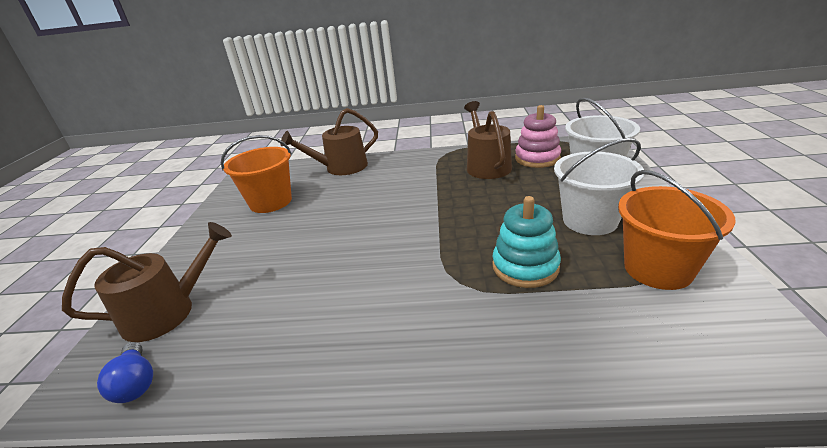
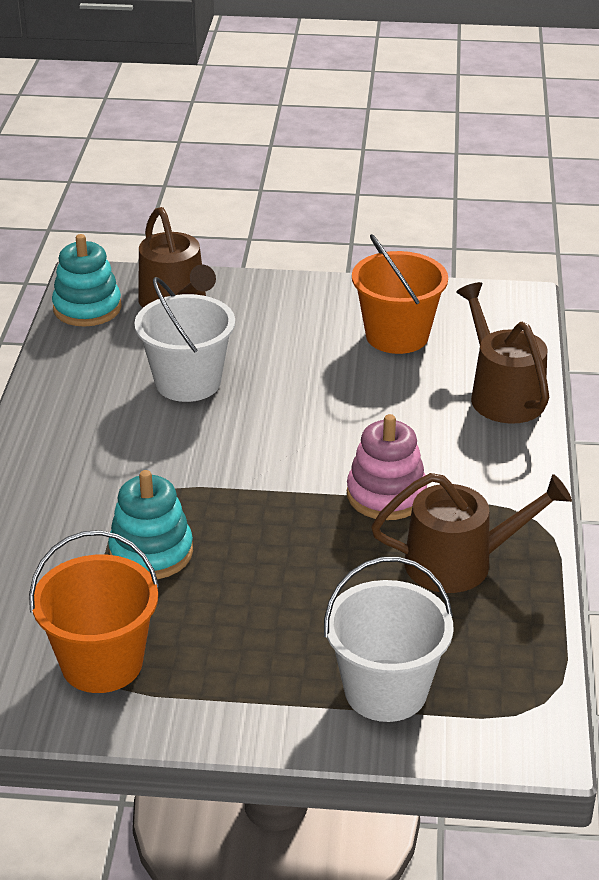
camera: 90 degrees right, 5 degrees up
(136, 382) = (87, 308): blue light bulb -> turquoise stacking toy
(537, 158) = (473, 633): pink stacking toy -> pink stacking toy (386, 495)
(590, 220) = (233, 637): white bucket -> white bucket (188, 382)

